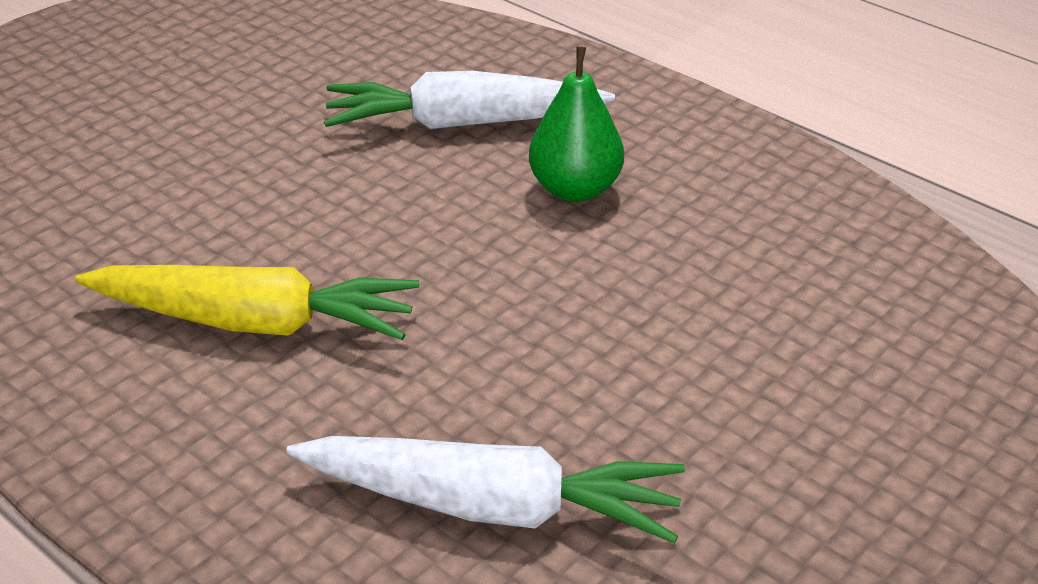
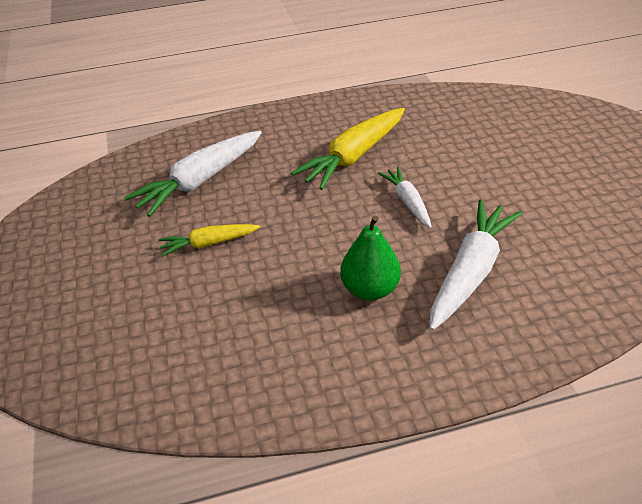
camera: 125 degrees right, 5 degrees up
(351, 217) = (407, 202): none -> white carrot
(645, 391) = (209, 243): none -> yellow carrot

